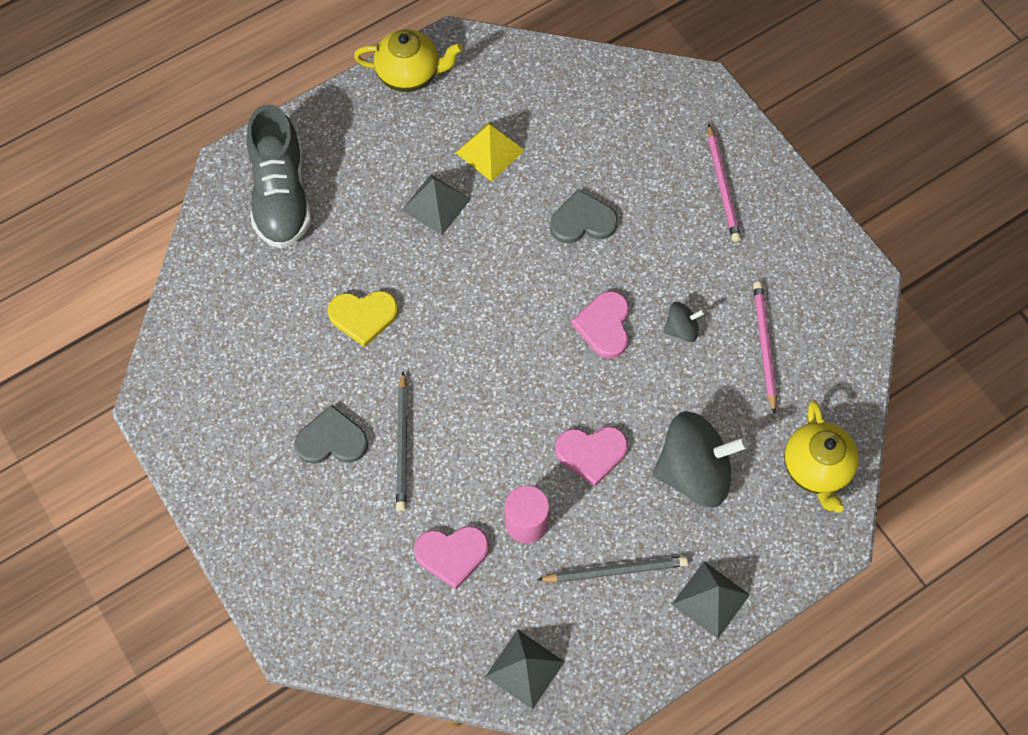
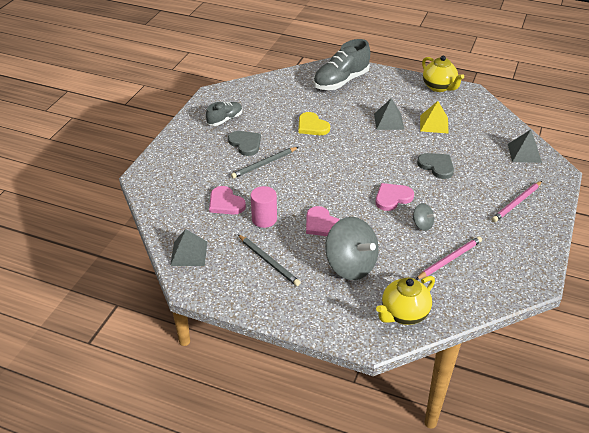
camera: 55 degrees right, 25 degrees down
(243, 431) = (225, 120): none -> grey shoe
(711, 599) = (286, 305): grey pyramid -> grey pyramid (524, 153)

